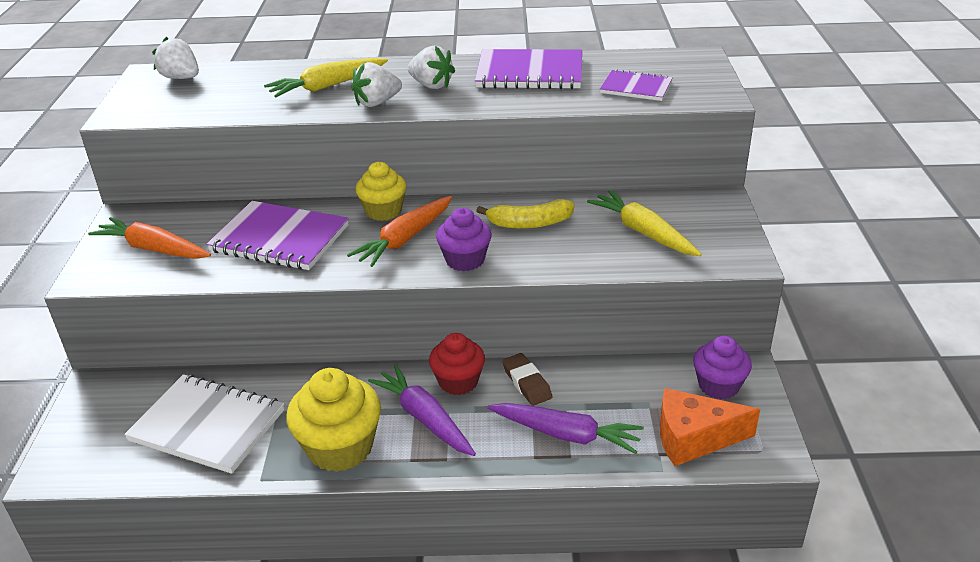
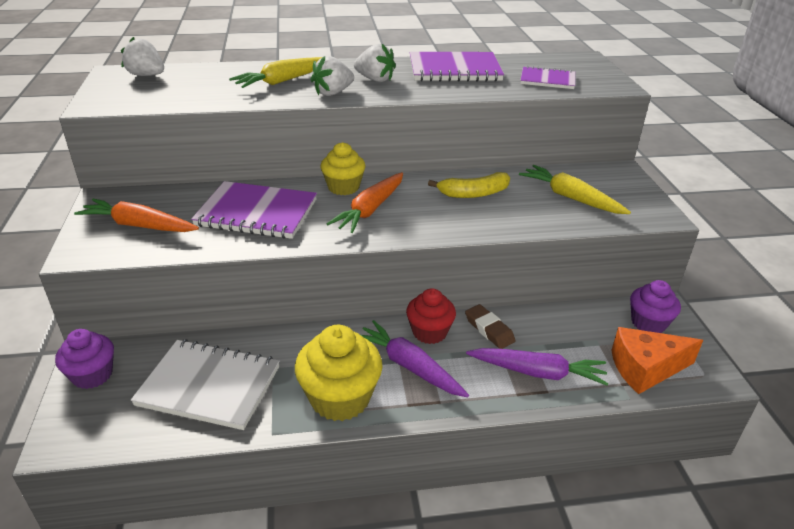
camera: 10 degrees left, 0 degrees up
(465, 260) = (429, 225): purple cupcake -> purple cupcake (92, 375)

